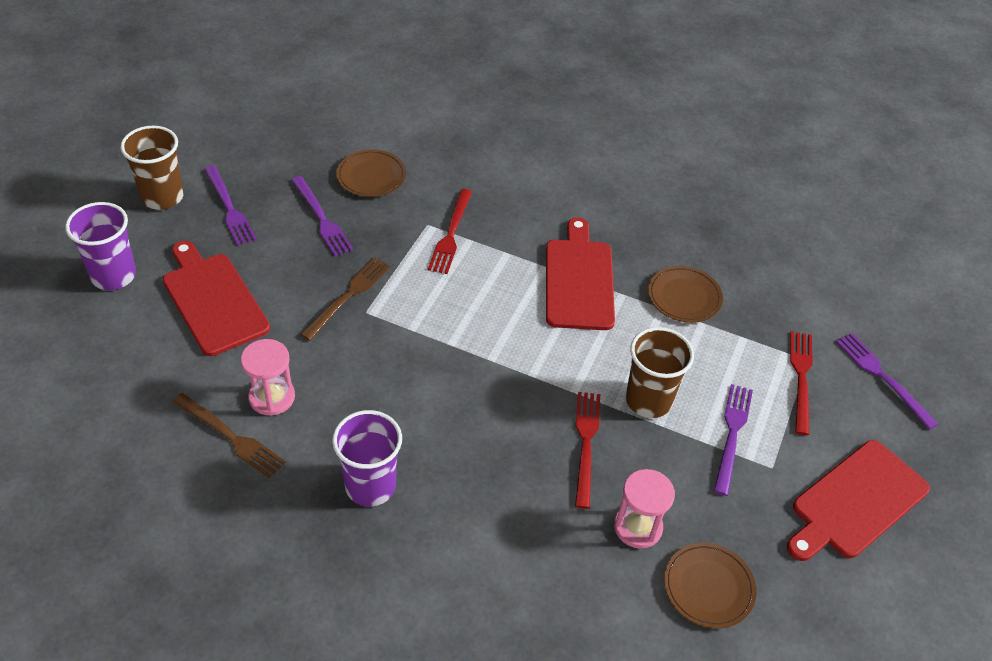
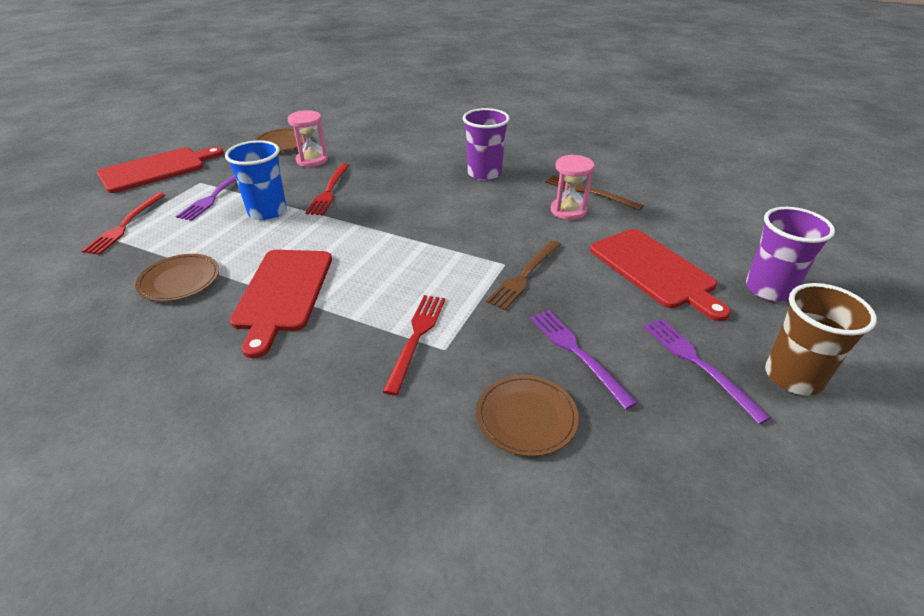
camera: 175 degrees left, 10 degrees down
(648, 400) = (267, 212): brown cup -> blue cup
(882, 377) = (52, 226): purple fork -> none

